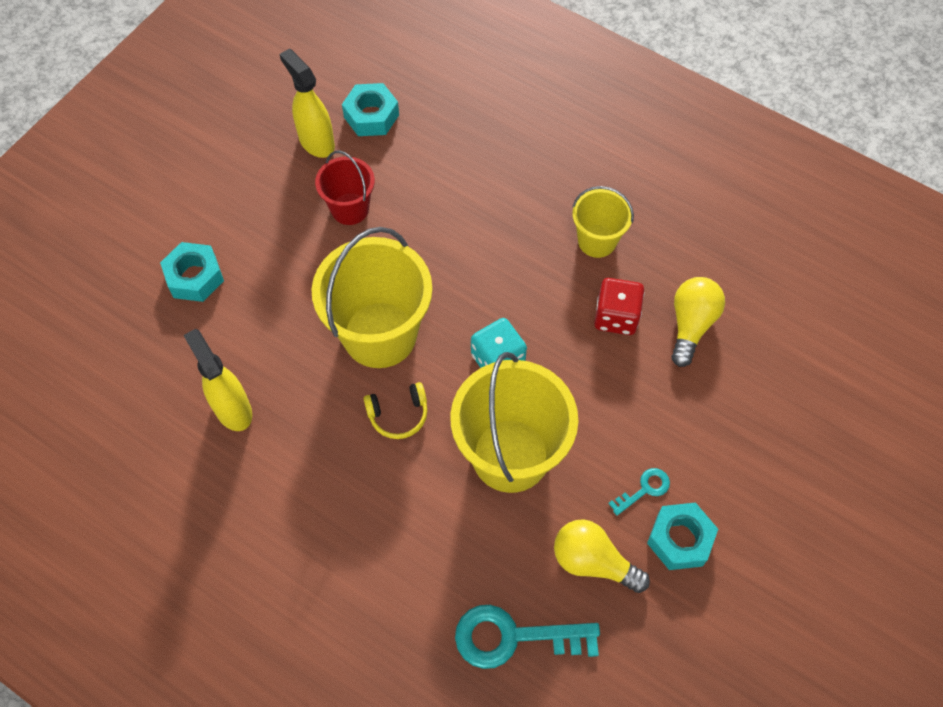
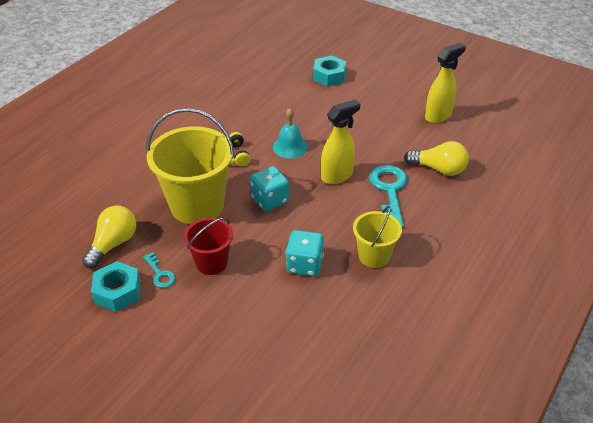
camera: 90 degrees right, 20 degrees down
(233, 409) = (242, 94): yellow spray bottle -> yellow spray bottle (337, 176)
(350, 209) = (386, 132): red bucket -> red bucket (211, 263)
(371, 116) = (467, 139): turquoise nut -> none
(380, 334) = (290, 147): yellow bucket -> turquoise bell
(513, 637) = (75, 205): turquoise key -> turquoise key (389, 191)
(616, 317) = (304, 264): red dice -> turquoise dice
(691, 325) = (297, 311): yellow light bulb -> yellow light bulb (439, 169)

